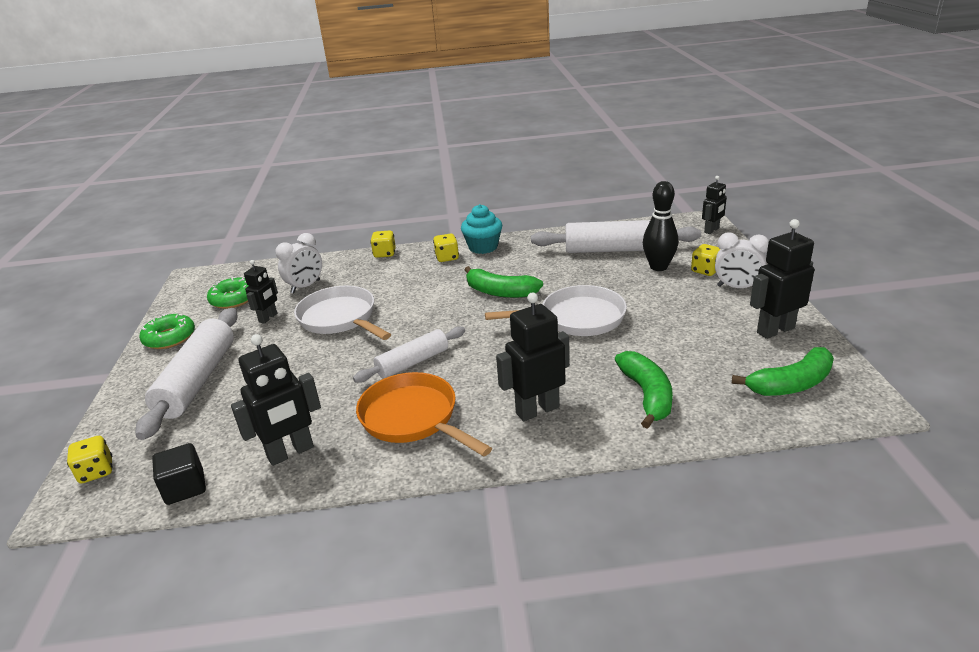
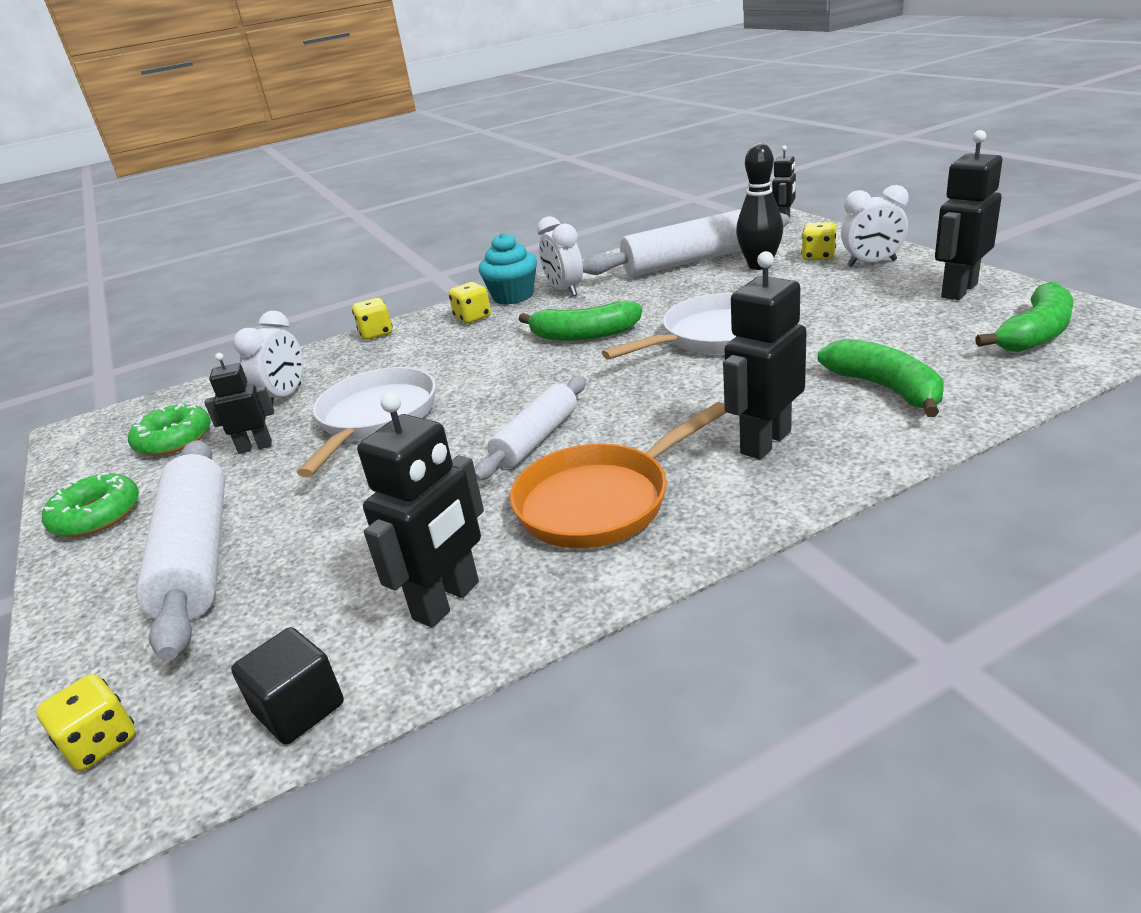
camera: 20 degrees left, 0 degrees up
(268, 318) = (255, 447): black robot -> black robot turned 105 degrees counterclockwise
(340, 318) = (375, 419): white pan -> white pan turned 75 degrees clockwise
(413, 418) = (601, 501): orange pan -> orange pan turned 60 degrees counterclockwise
(517, 251) = (564, 290): none -> white clock

